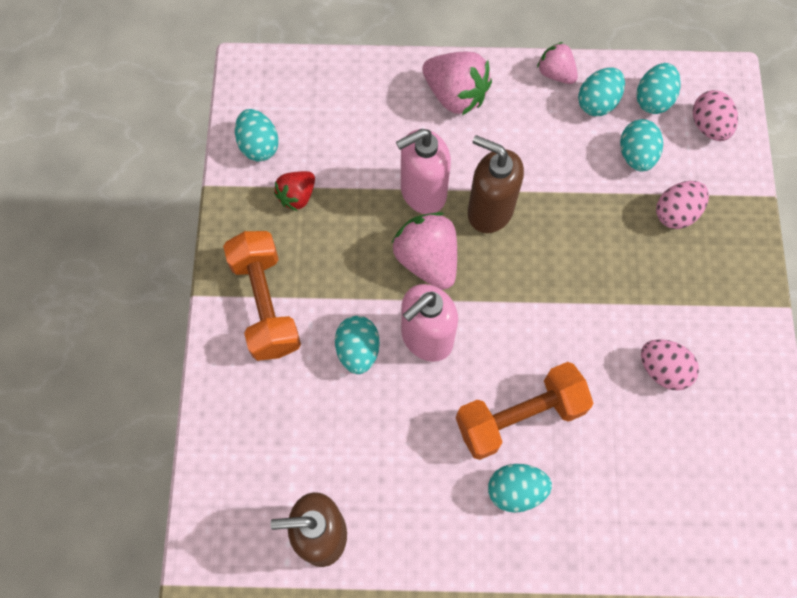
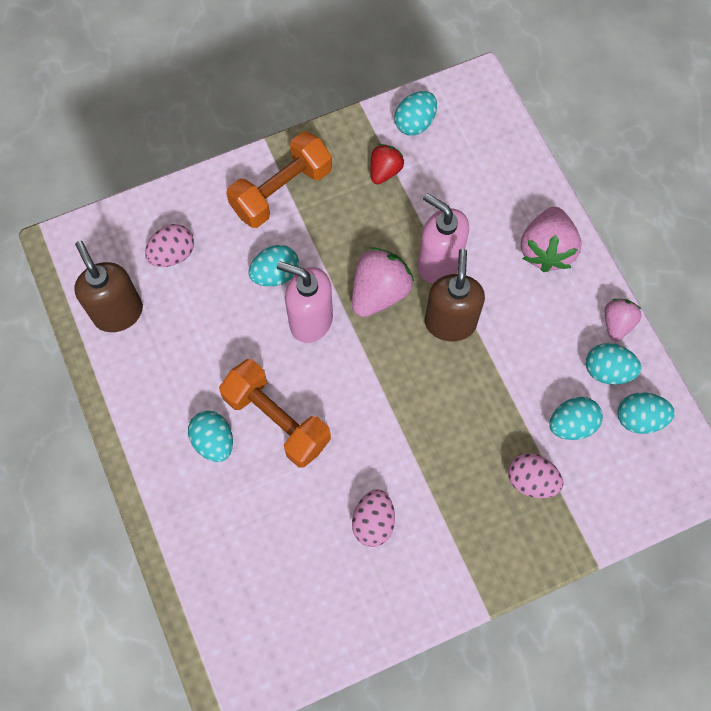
camera: 65 degrees right, 0 degrees up
(297, 196) = (385, 171): red strawberry -> red strawberry turned 105 degrees clockwise
(708, 126) = (639, 479): pink egg -> pink egg (173, 254)

